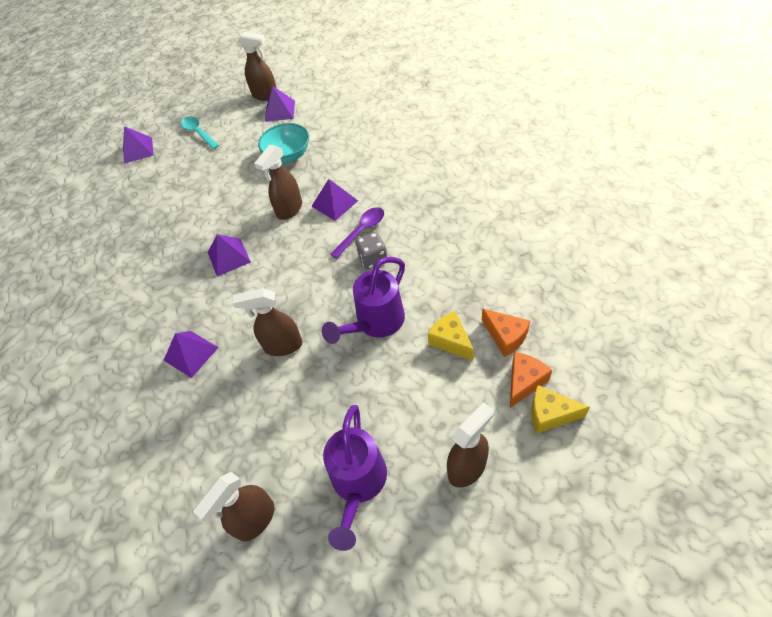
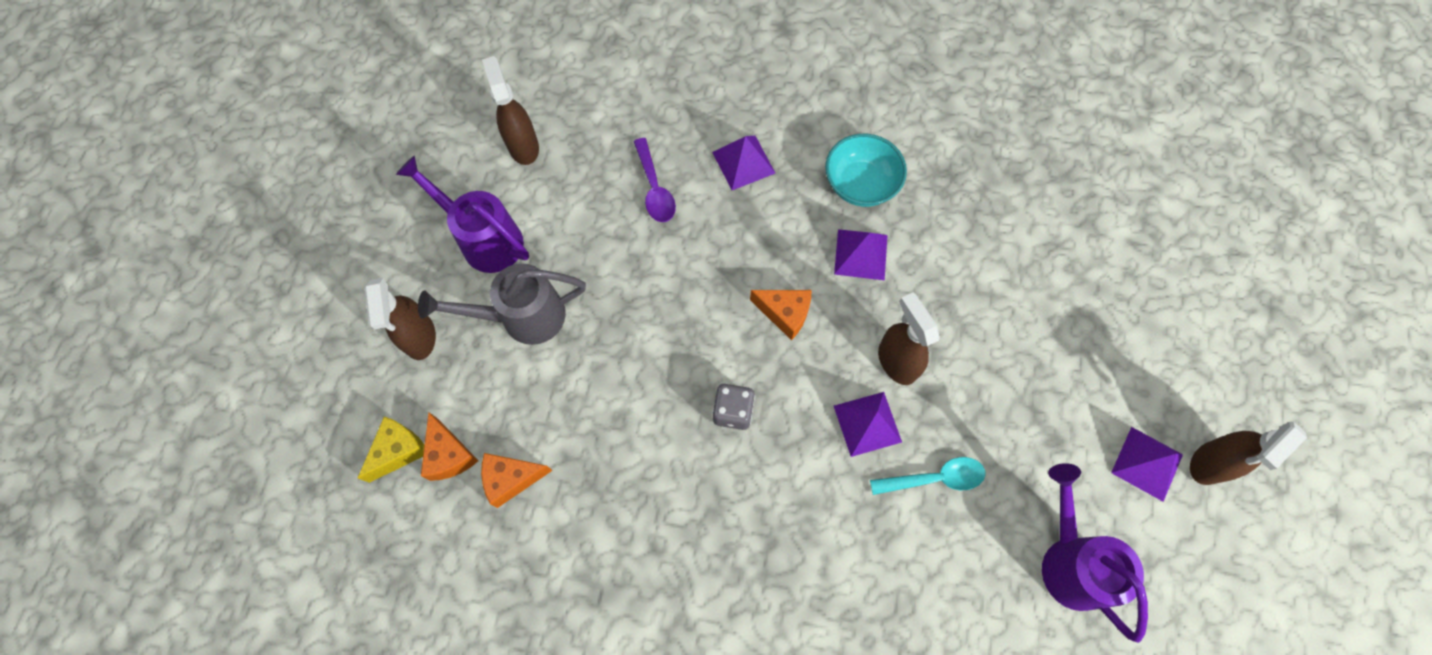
camera: 115 degrees right, 15 degrees up
(138, 150) = (1172, 228): purple pyramid -> none
(198, 133) = (1163, 322): turquoise spoon -> turquoise spoon (935, 478)
(282, 346) = (684, 250): brown spray bottle -> none
(288, 155) = (1018, 418): turquoise bowl -> turquoise bowl (860, 184)
(293, 270) = (785, 313): none -> orange cheese
(362, 231) = (790, 427): purple spoon -> purple spoon (655, 189)
(375, 322) = (639, 357): purple watering can -> purple watering can (1070, 562)
(399, 408) = (523, 317): none -> grey watering can
(451, 341) = (554, 418): yellow cheese -> none

